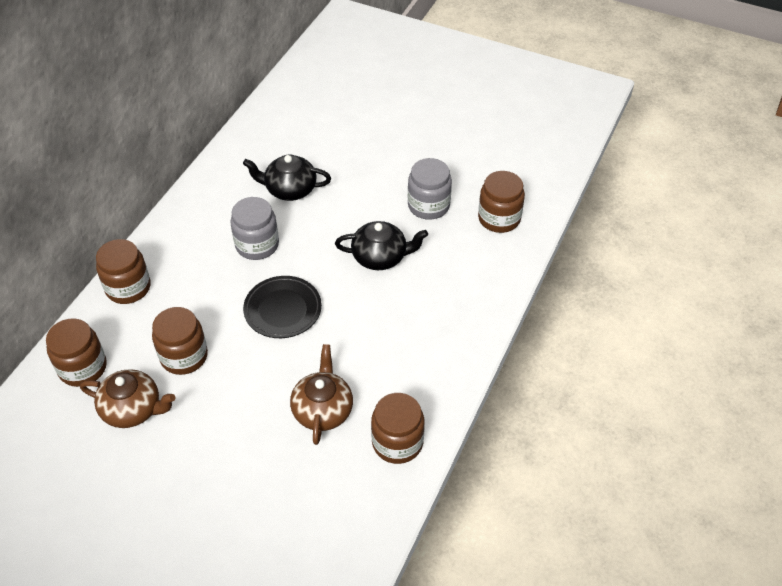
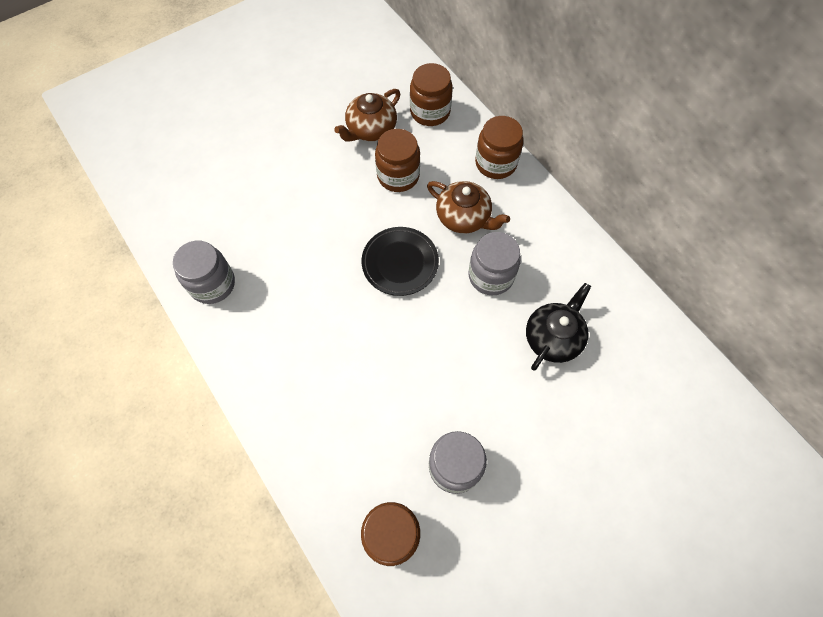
camera: 120 degrees right, 15 degrees up
(323, 409) = (280, 247): brown teapot -> brown teapot (464, 217)
(380, 257) = (411, 376): black teapot -> none
(397, 442) = (212, 284): brown jar -> grey jar

